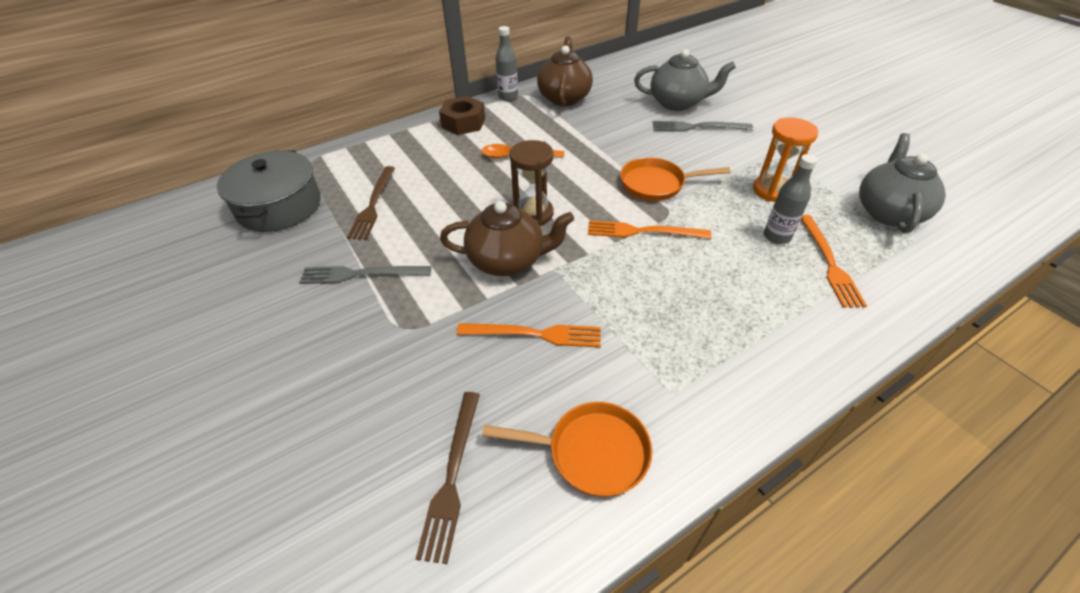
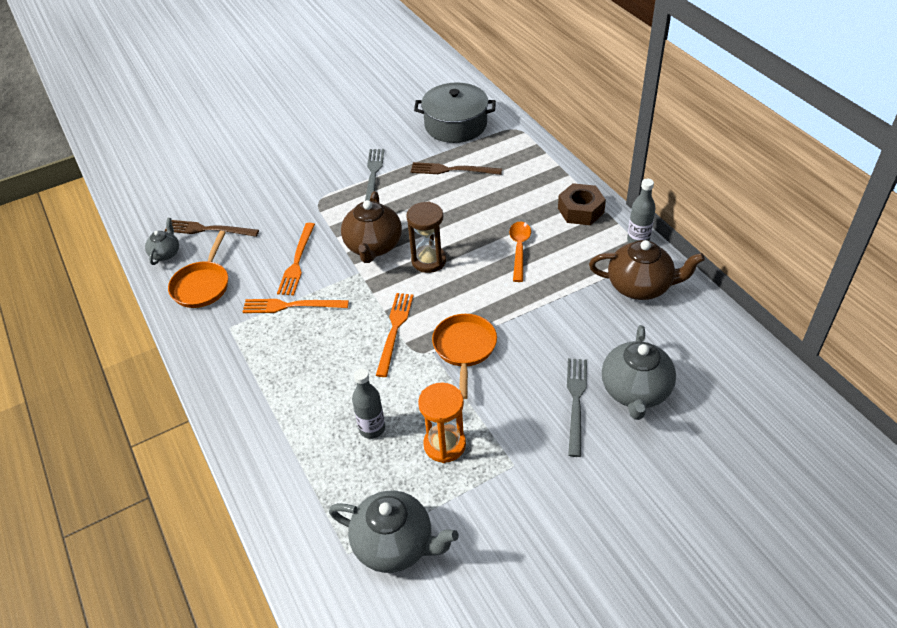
camera: 95 degrees right, 0 degrees up
(513, 541) = (165, 253): none -> grey teapot
(829, 263) = (329, 460): orange fork -> orange fork (291, 306)

